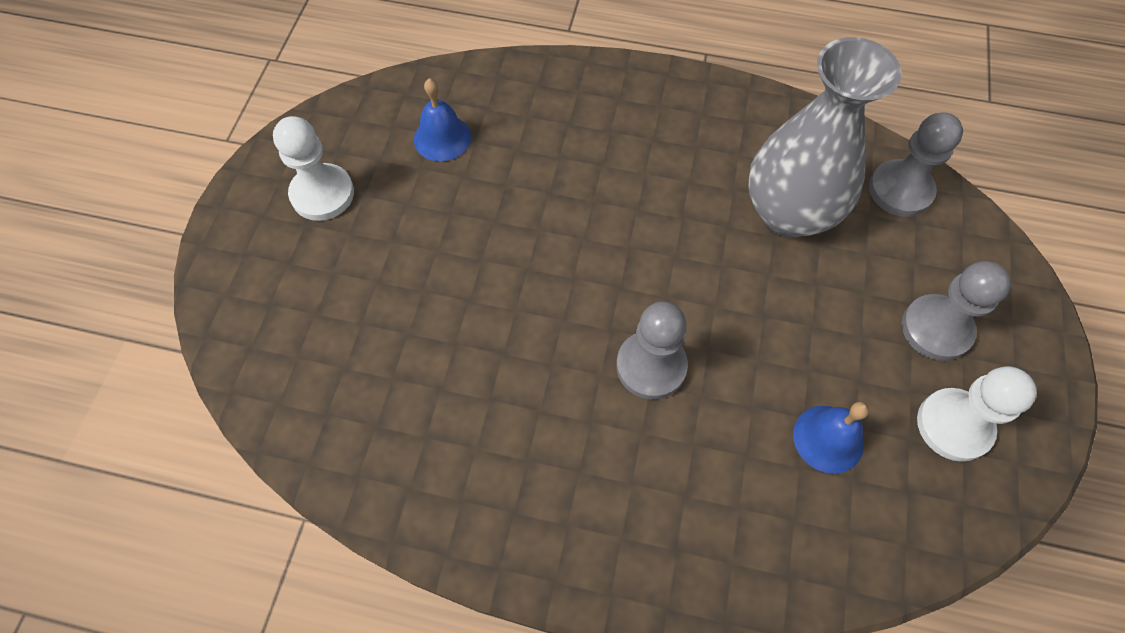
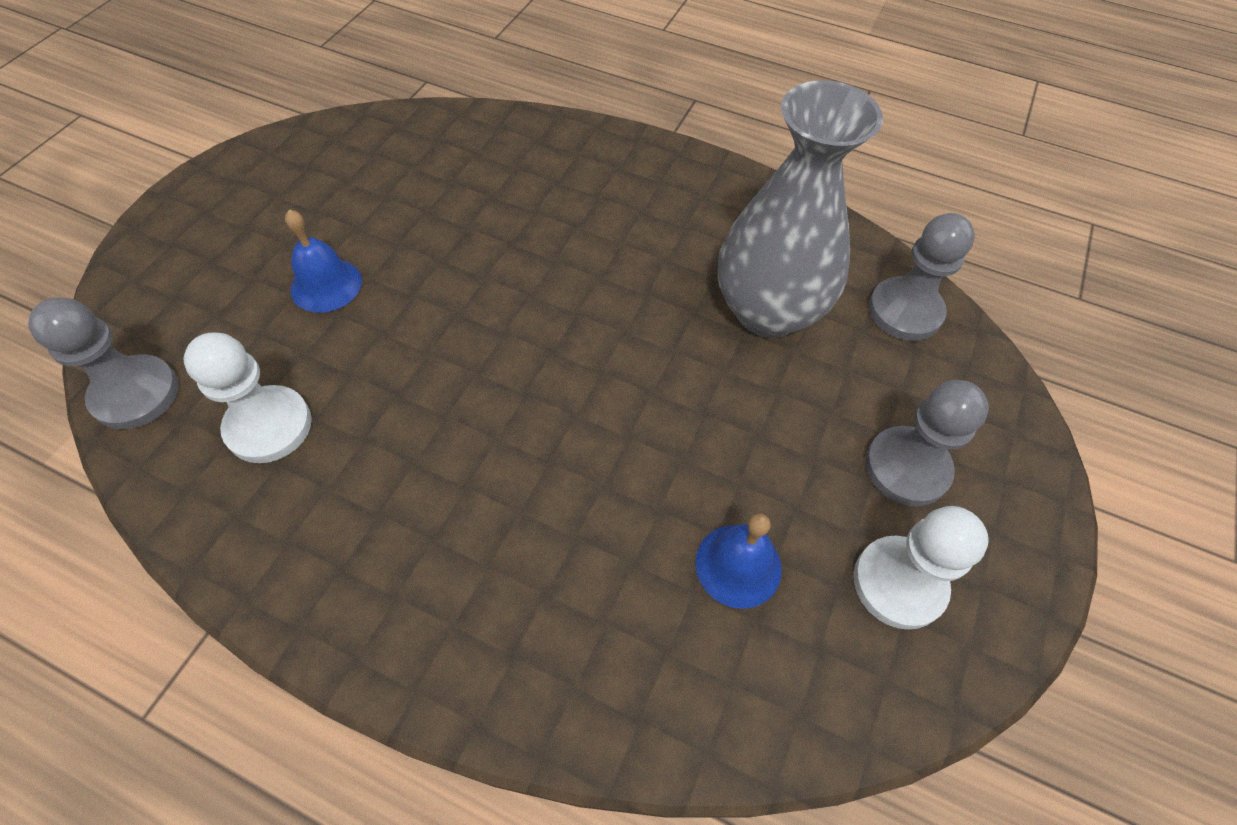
camera: 10 degrees right, 5 degrees down
(322, 194) = (274, 202): white pawn -> white pawn (269, 426)
(442, 138) = (418, 172): blue bell -> blue bell (326, 285)
(651, 366) = (556, 441): grey pawn -> grey pawn (136, 394)

